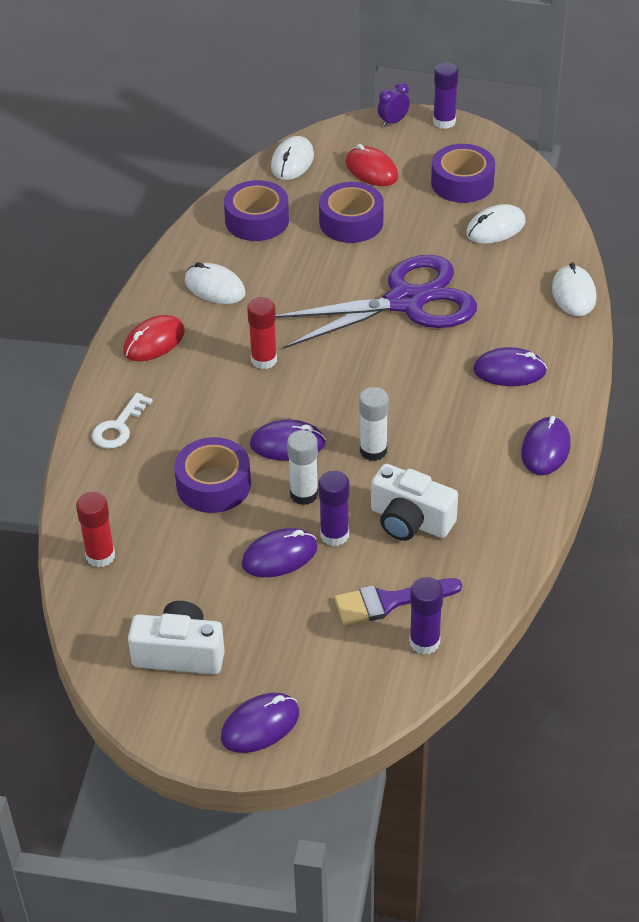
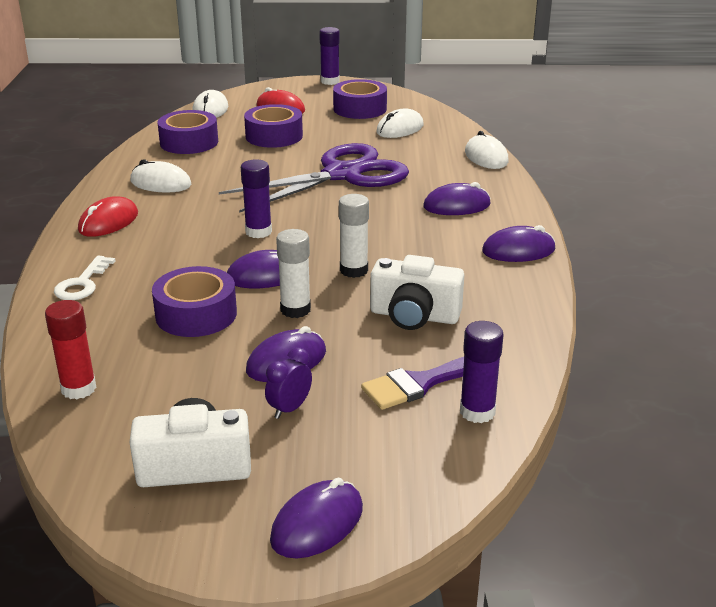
camera: 15 degrees left, 15 degrees down
(264, 360) = (222, 222): red glue stick -> none
(334, 535) = (340, 337): purple glue stick -> purple glue stick (258, 232)
(393, 122) = (288, 84): purple clock -> purple clock (289, 409)
(545, 449) = (518, 250): purple mouse -> purple mouse turned 75 degrees clockwise

